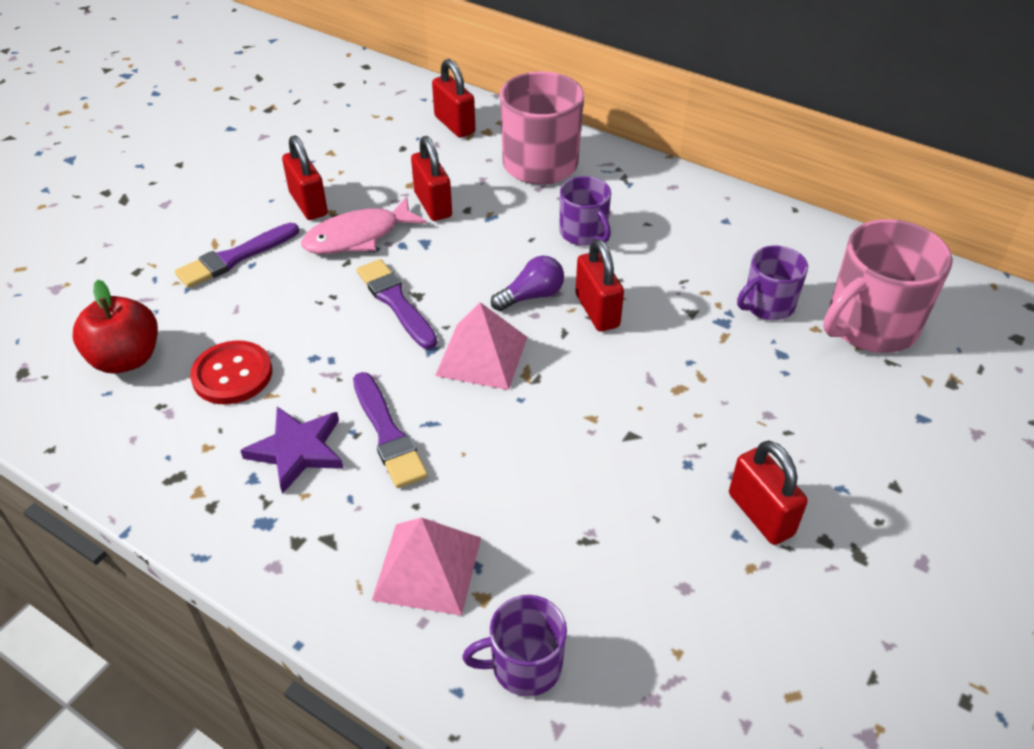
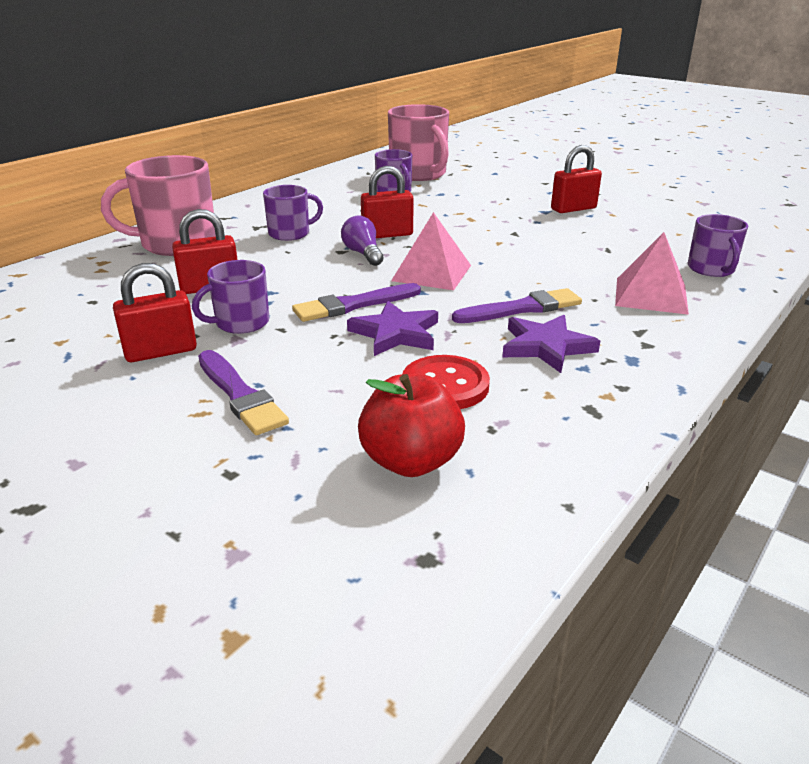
camera: 85 degrees left, 15 degrees down
(333, 336) = (396, 333): none -> purple star
(358, 236) = (241, 323): pink fish -> purple mug
(454, 125) = (74, 275): red padlock -> none

